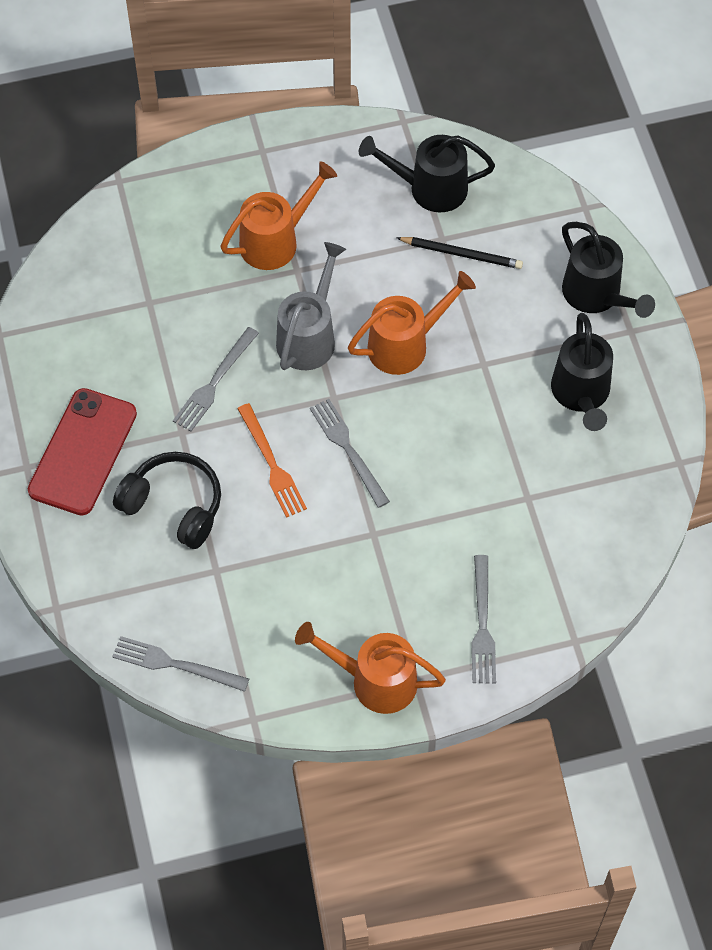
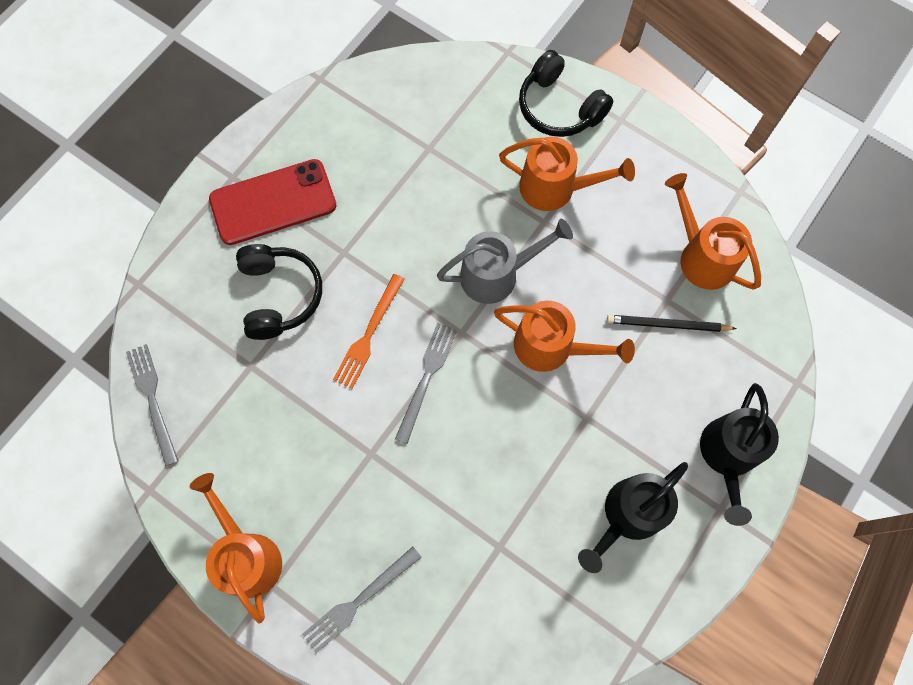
camera: 50 degrees right, 10 degrees up
(208, 184) = (559, 107): none -> black headphones
(214, 382) = (402, 242): grey fork -> none
(429, 188) = (701, 256): black watering can -> orange watering can
(462, 254) = (667, 325): black pencil -> black pencil turned 120 degrees clockwise

